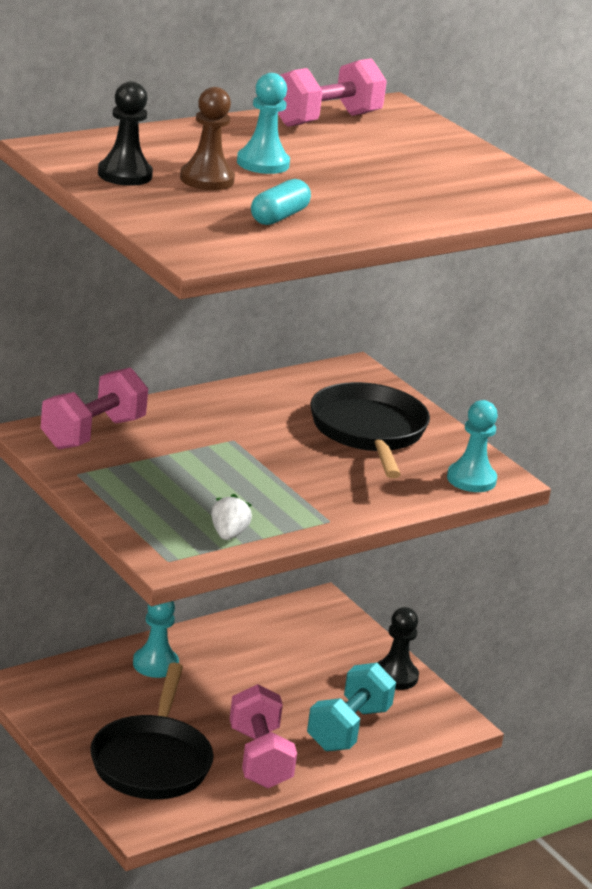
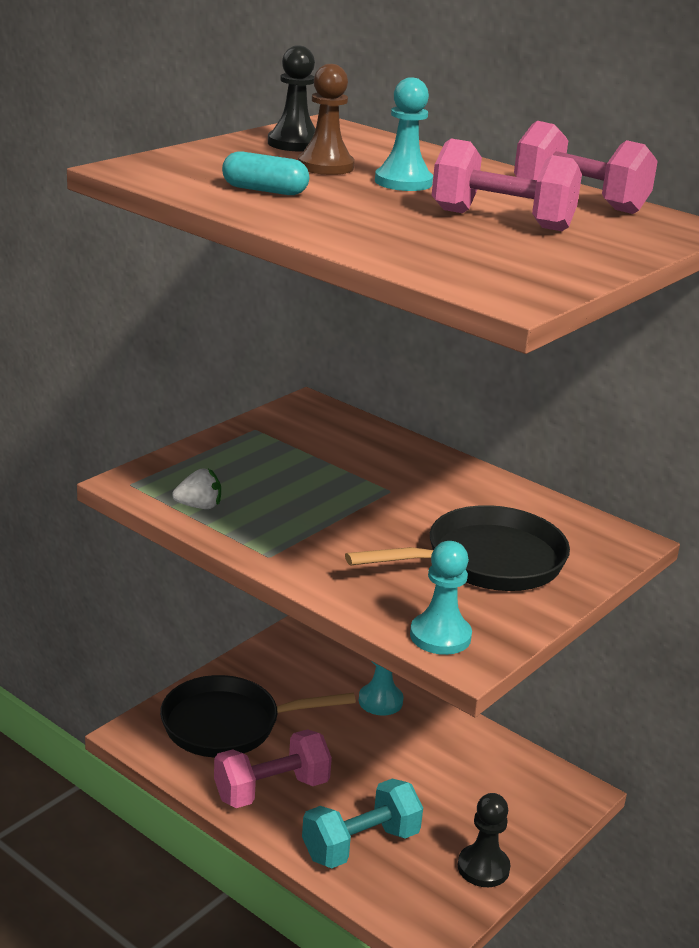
camera: 75 degrees right, 0 degrees up
(93, 433) = (334, 427): pink dumbbell -> pink dumbbell (502, 220)
(348, 729) = (360, 845): turquoise dumbbell -> turquoise dumbbell turned 45 degrees counterclockwise

